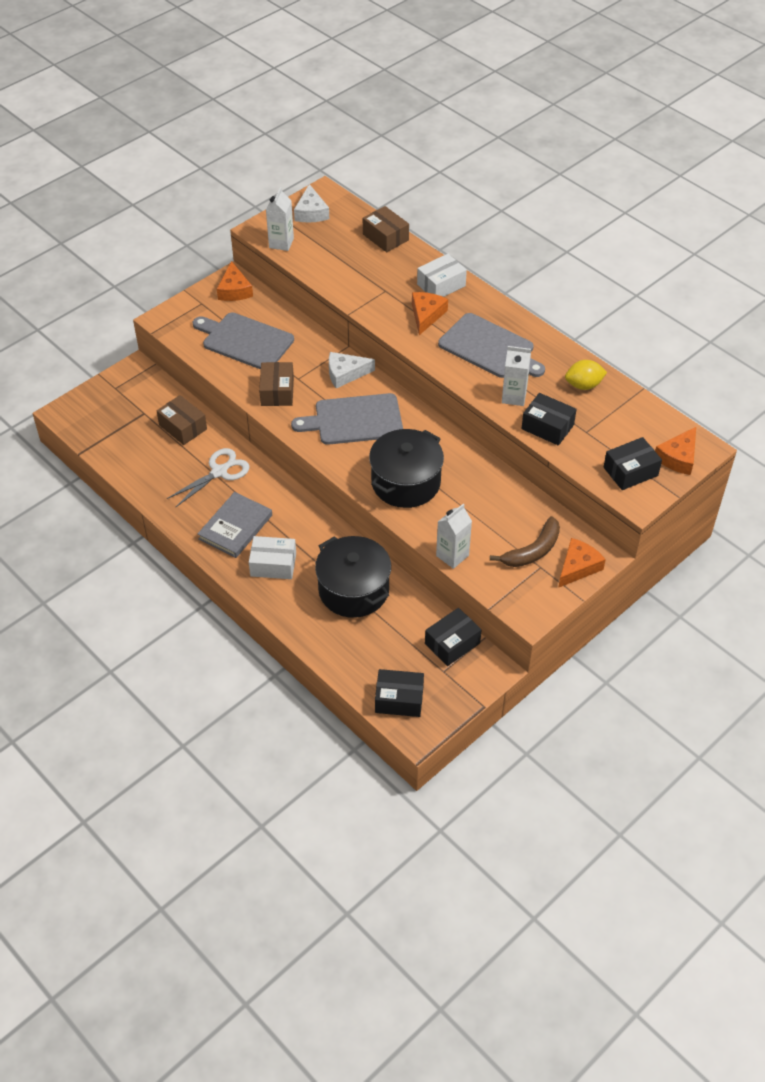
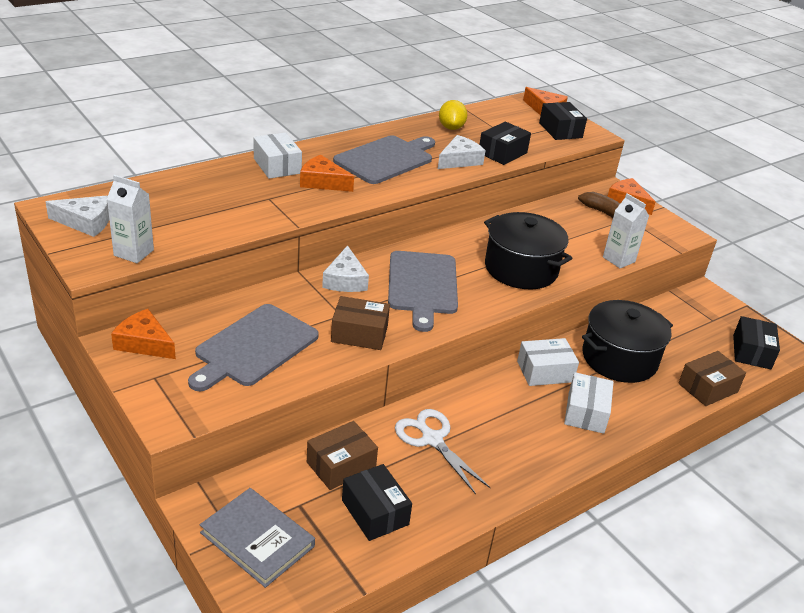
camera: 85 degrees left, 15 degrees down
(234, 290) = (144, 343): orange cheese -> orange cheese turned 150 degrees counterclockwise
(235, 527) = (527, 436): grey book -> grey book (257, 539)
(319, 536) = (545, 372): none -> white box
(385, 237) = (173, 182): brown box -> brown box (708, 388)
(452, 643) = (679, 309): black box -> black box (375, 512)
(514, 397) = (459, 160): white carton -> white cheese

